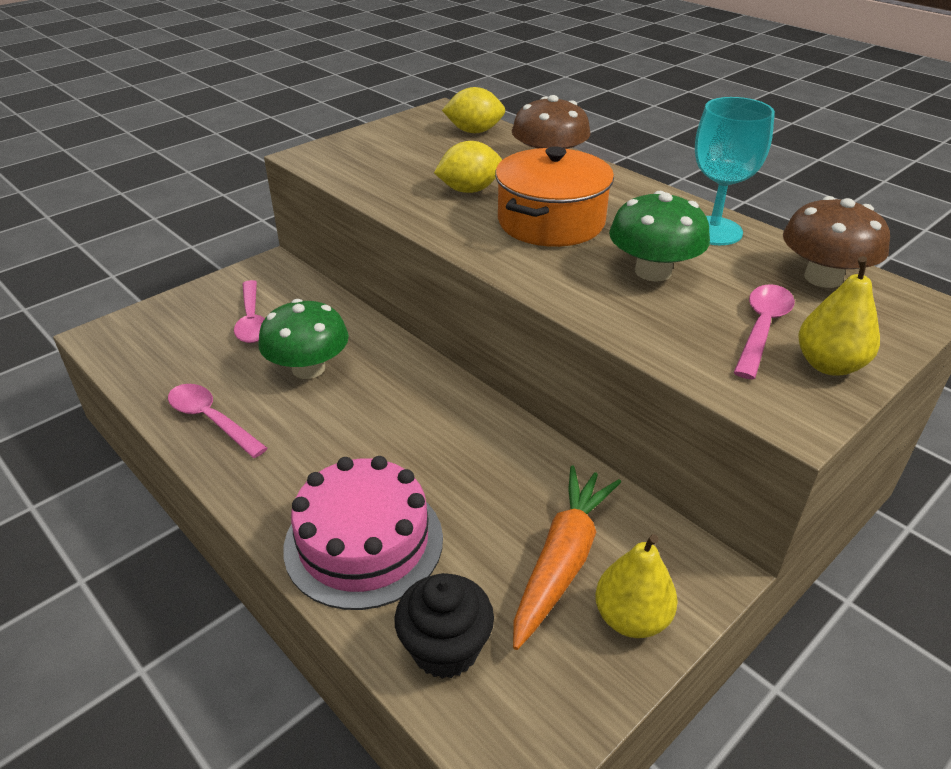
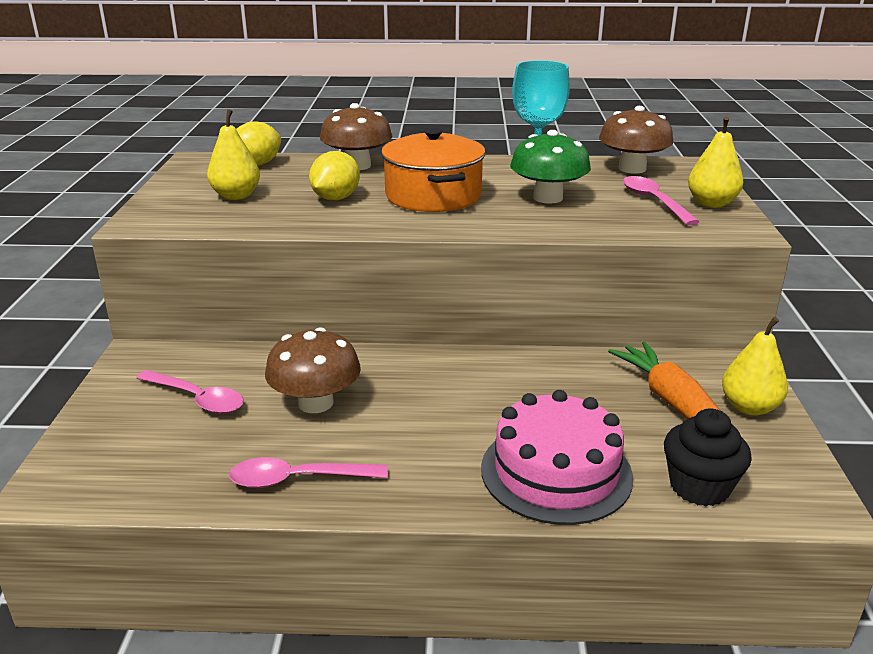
camera: 45 degrees left, 10 degrees down
(308, 368) = (315, 403): green mushroom -> brown mushroom
(406, 157) = (236, 196): none -> yellow pear

